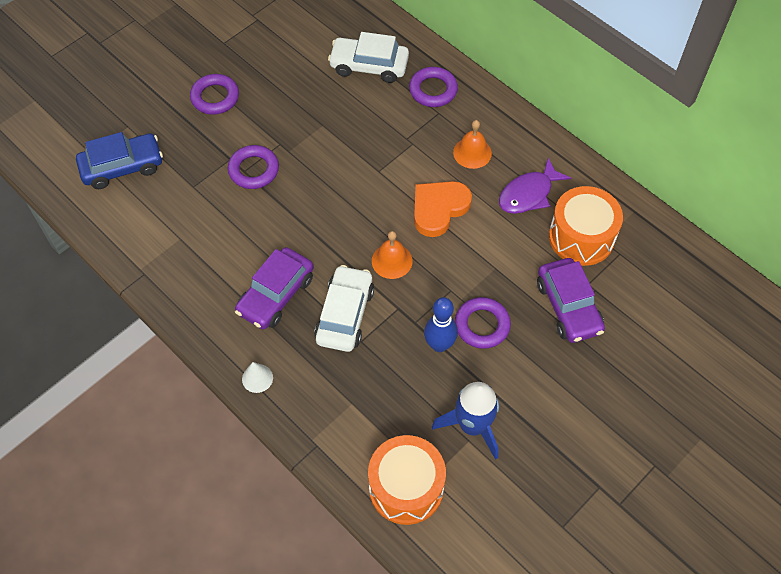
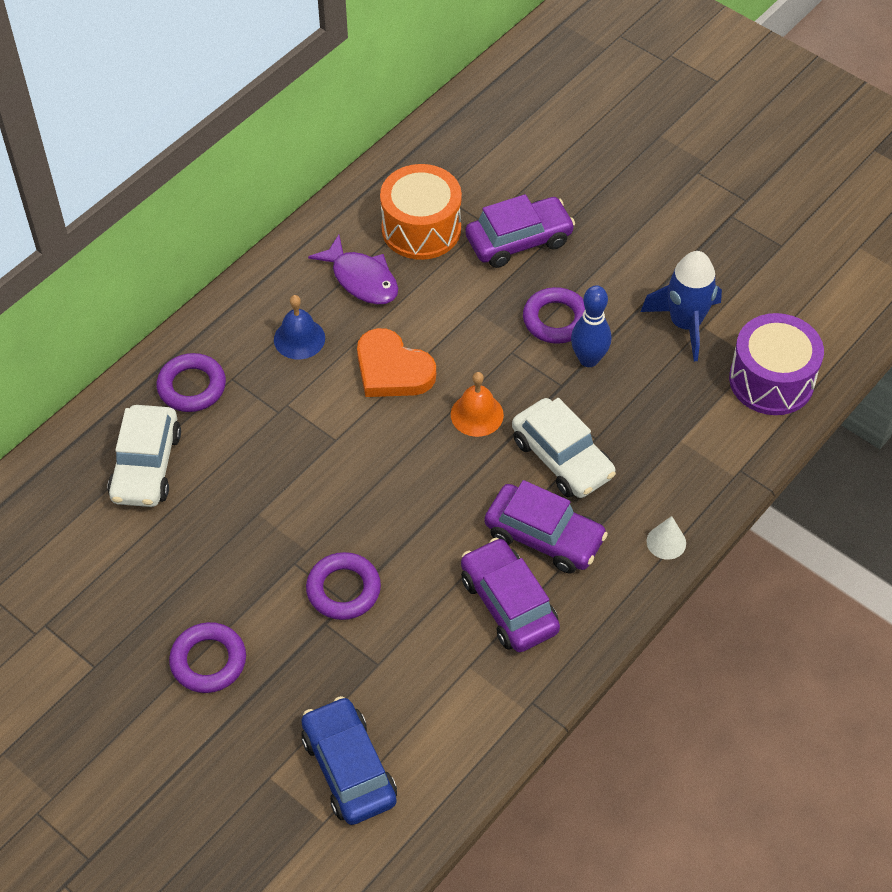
camera: 95 degrees left, 5 degrees down
(223, 266) = (508, 604): none -> purple car
(344, 315) = (562, 458): white car -> white car turned 135 degrees counterclockwise
(406, 487) = (771, 380): orange drum -> purple drum
(472, 152) = (299, 338): orange bell -> blue bell

